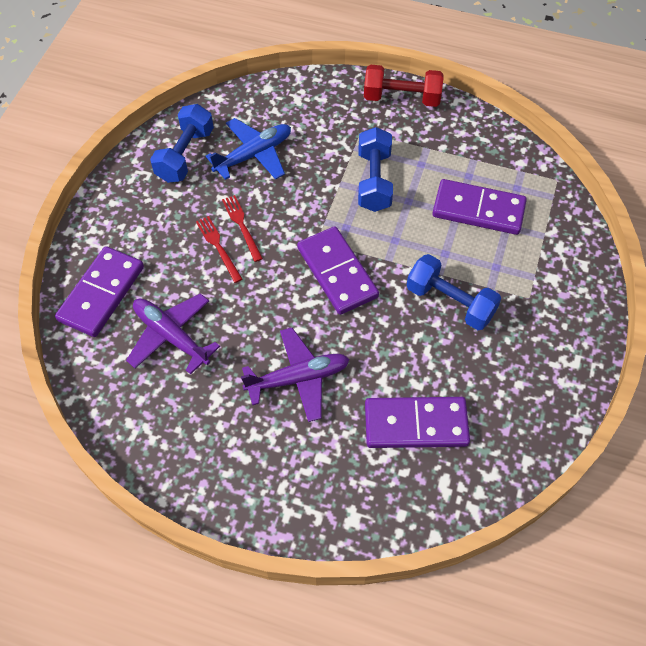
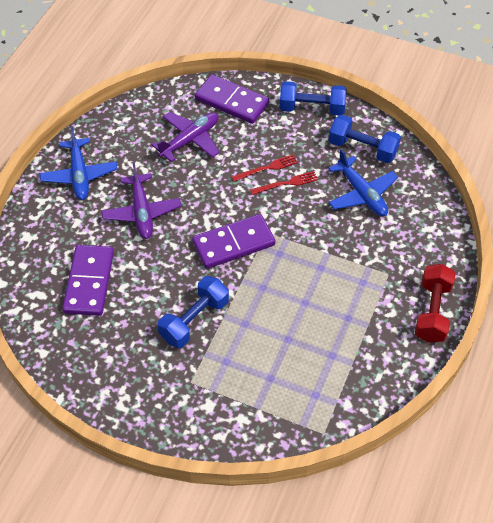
camera: 95 degrees right, 5 degrees down
(238, 468) = (79, 175): none -> blue plane
(374, 181) = (329, 278): blue dumbbell -> blue dumbbell (312, 108)
(478, 210) = (290, 357): purple domino -> none

